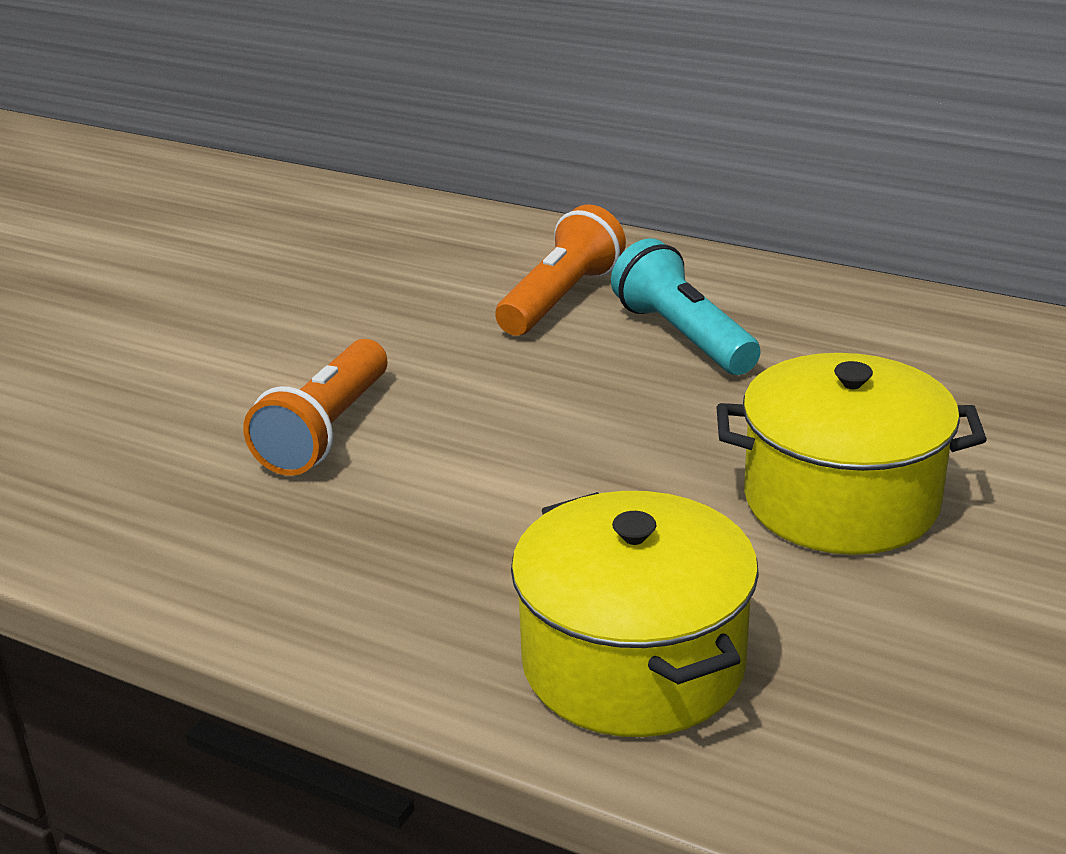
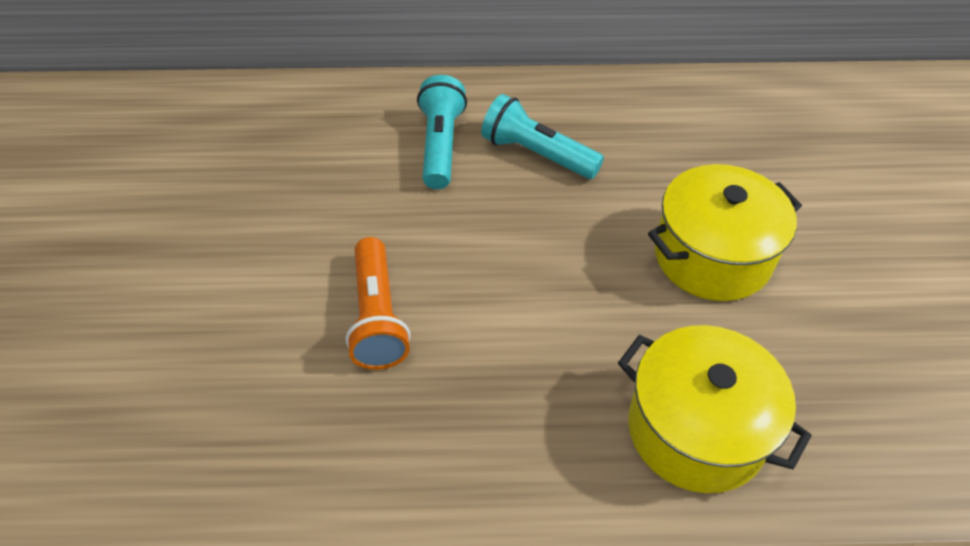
camera: 30 degrees left, 20 degrees up
(560, 298) = (440, 145): orange flashlight -> turquoise flashlight

